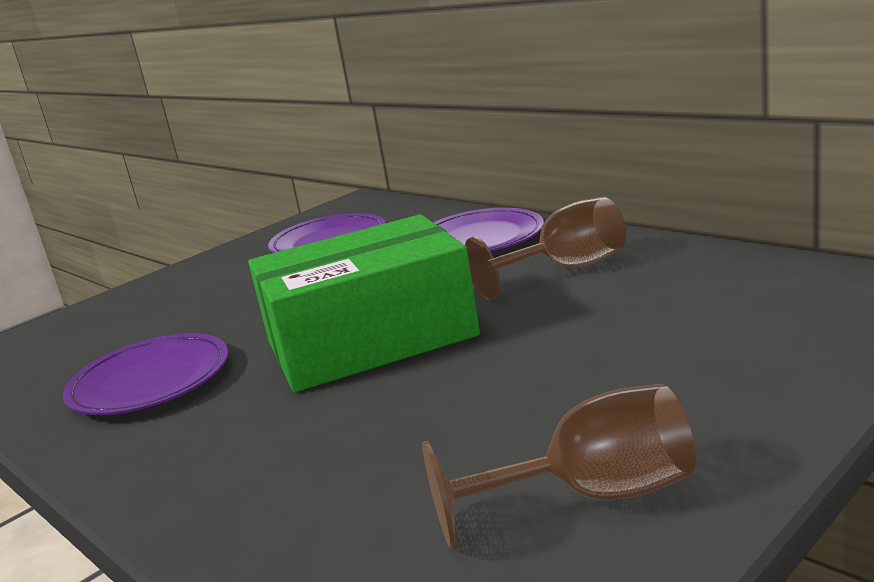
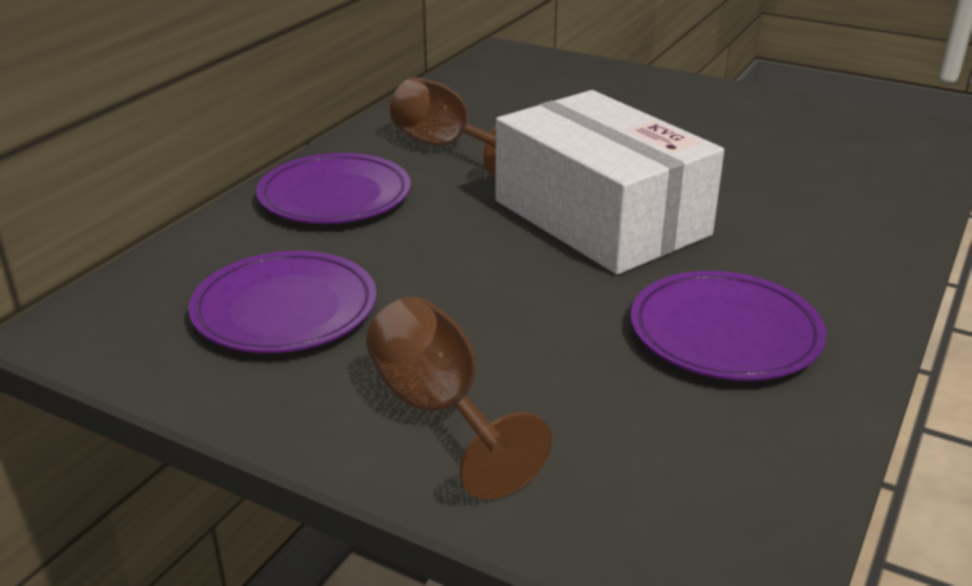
camera: 110 degrees left, 10 degrees up
(371, 339) = (600, 218): green box -> white box
(592, 496) = (777, 120): brown goblet -> brown goblet (439, 410)

